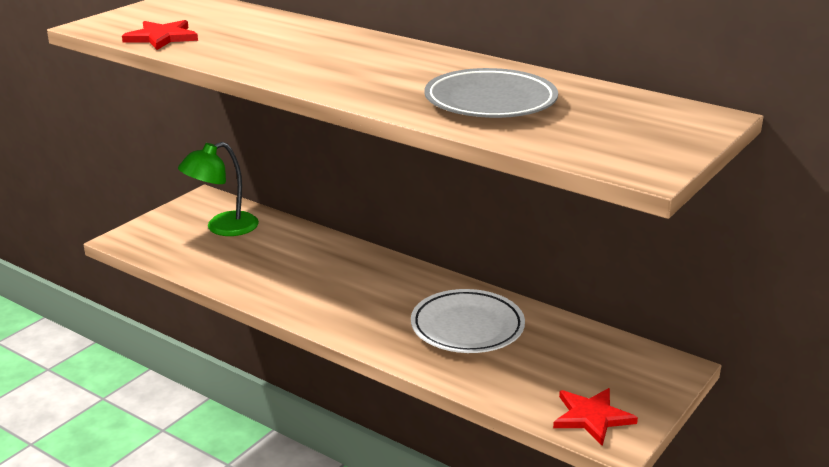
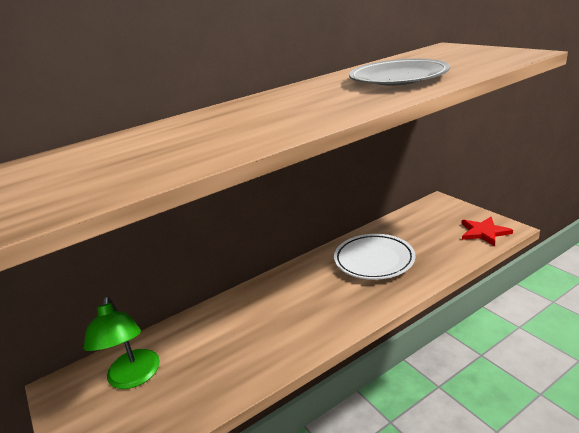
camera: 65 degrees left, 0 degrees up
(162, 37) = (91, 189): red star -> none

